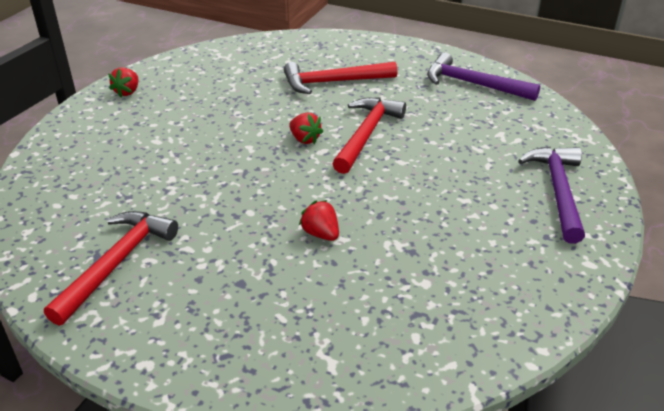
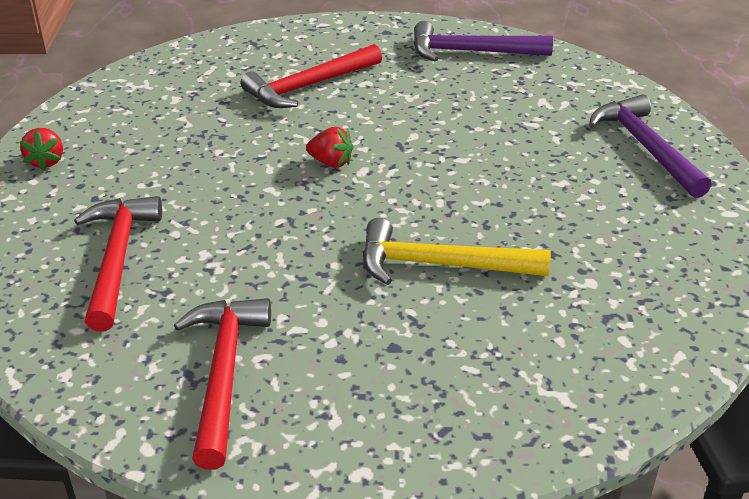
camera: 25 degrees left, 0 degrees up
(321, 234) = (439, 265): red strawberry -> yellow hammer
(367, 134) = (398, 138): red hammer -> red hammer (118, 258)

